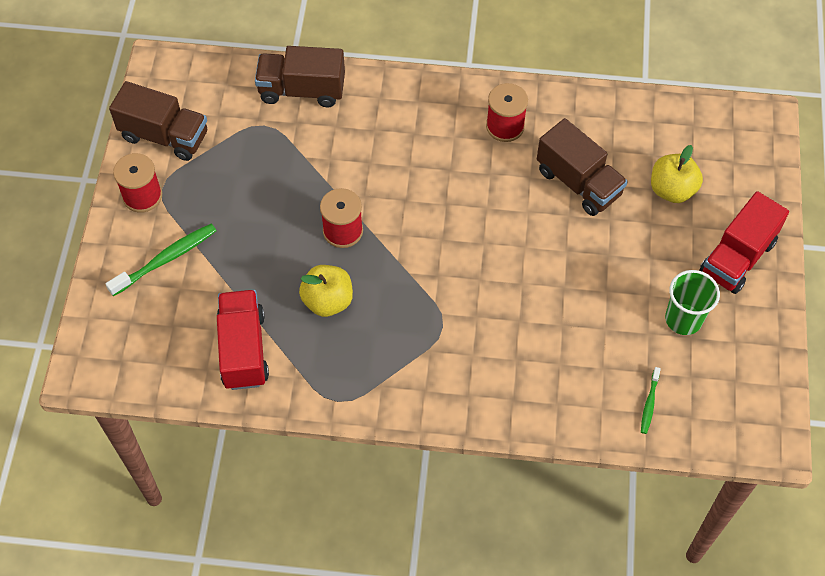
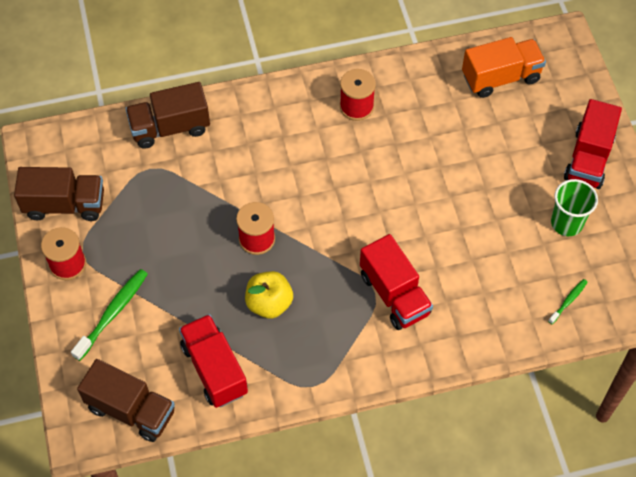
camera: 20 degrees left, 0 degrees up
(463, 334) = (394, 294): none -> red truck
(578, 182) = (436, 136): brown truck -> brown truck (131, 409)
(649, 403) = (568, 301): green toothbrush -> green toothbrush turned 135 degrees counterclockwise
(672, 190) = (514, 118): yellow apple -> none
(675, 142) = (500, 77): none -> orange truck

